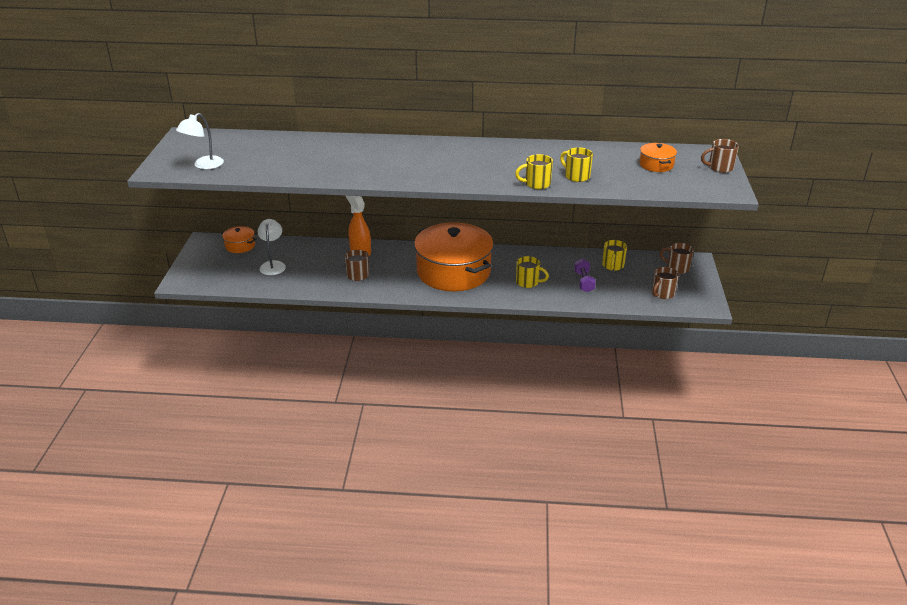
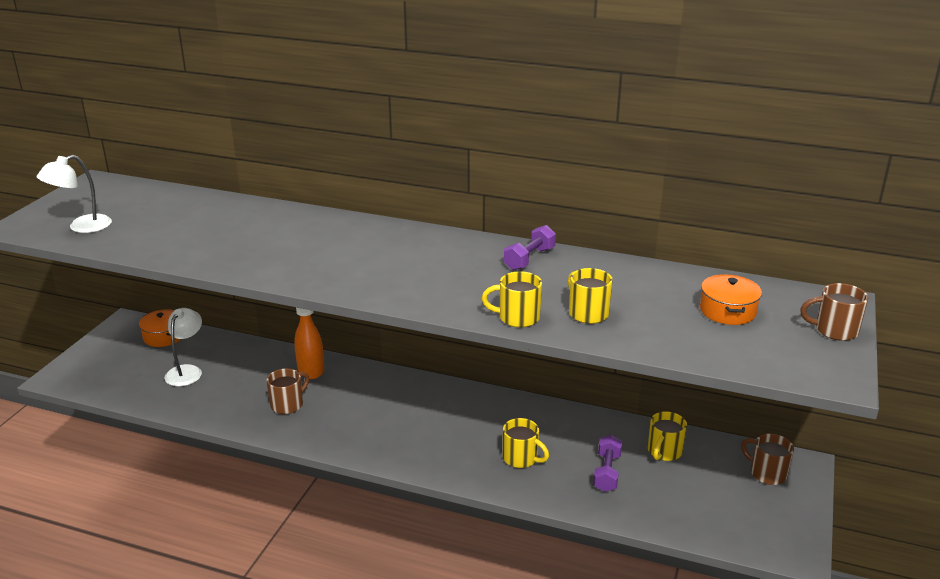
camera: 15 degrees right, 5 degrees down
(453, 272) = (421, 422): orange pot -> none
(523, 150) = (529, 259): none -> purple dumbbell
(662, 294) = (726, 516): brown mug -> none

